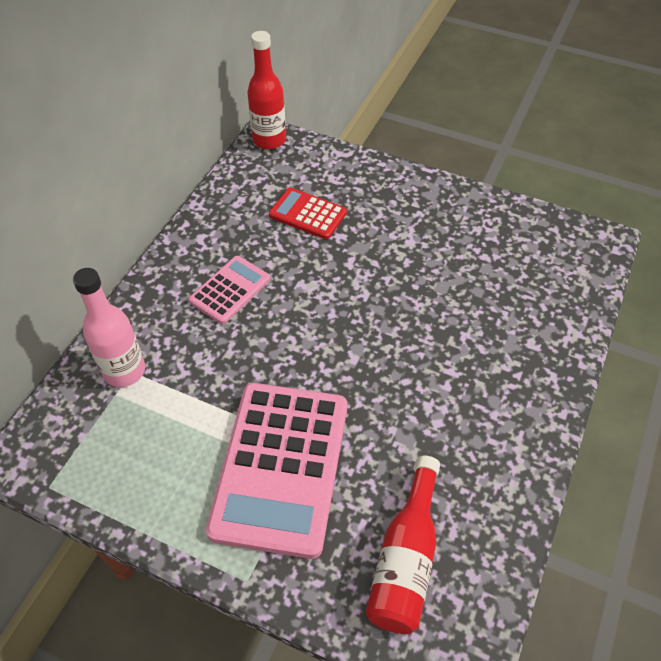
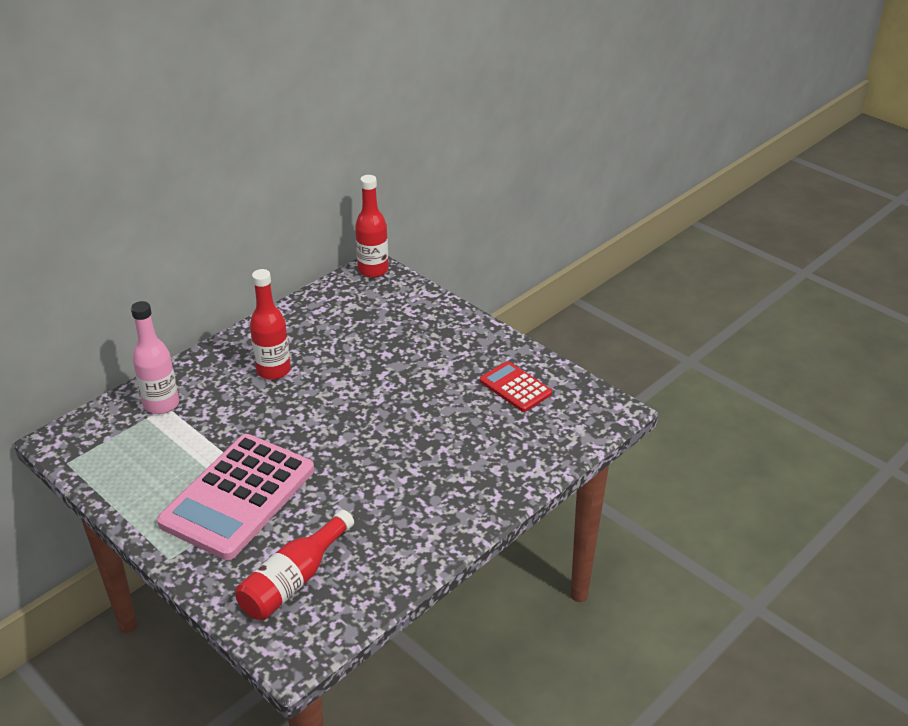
camera: 20 degrees right, 15 degrees down
(230, 290) = (273, 370): pink calculator -> red bottle
(308, 214) = (370, 332): red calculator -> red calculator (515, 387)

